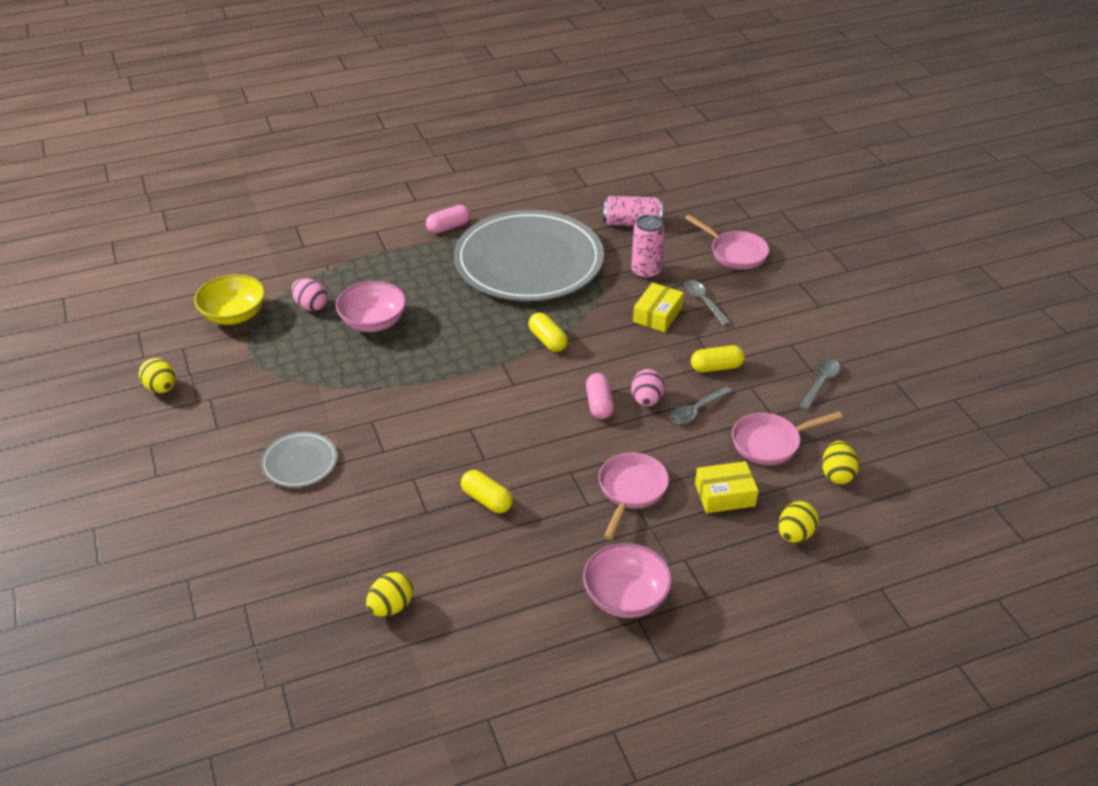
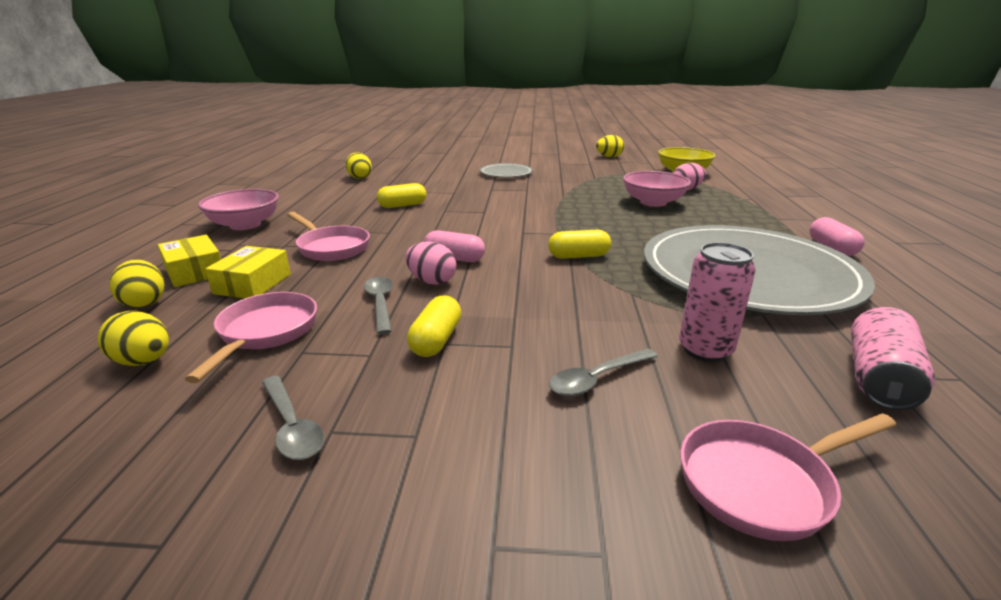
camera: 115 degrees right, 15 degrees down
(657, 315) = (586, 329): yellow box -> yellow box (194, 271)
(703, 302) = (597, 379): grey spoon -> grey spoon turned 150 degrees clockwise

